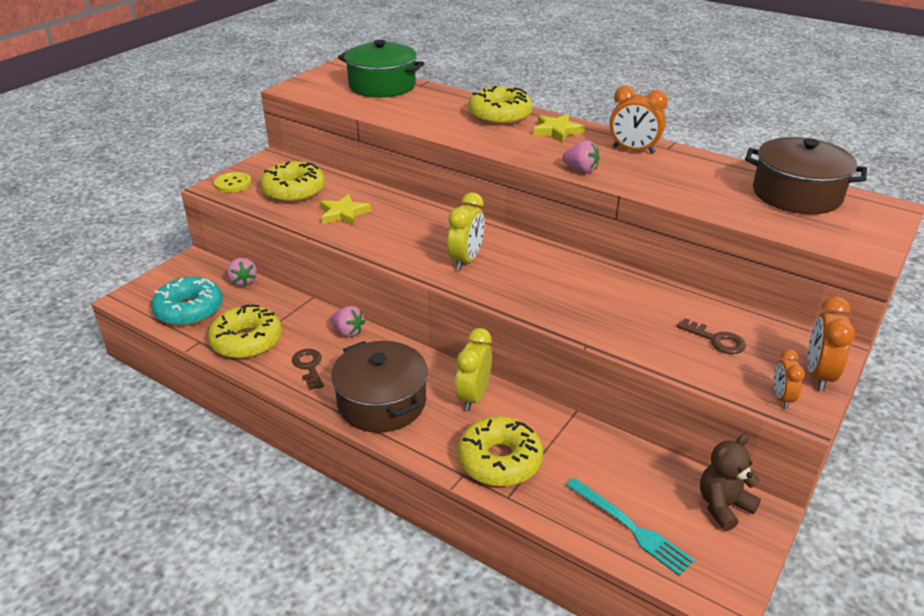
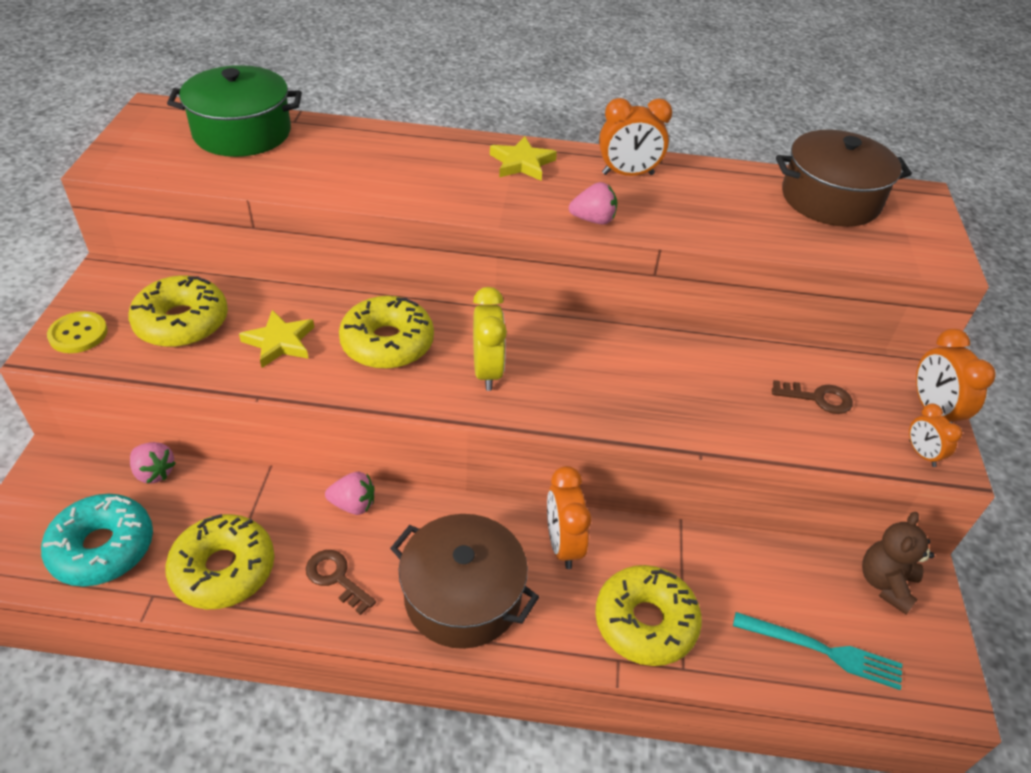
camera: 30 degrees left, 10 degrees up
(473, 397) = (563, 544): yellow clock -> orange clock
(500, 115) = (436, 153): yellow donut -> yellow donut (387, 343)

